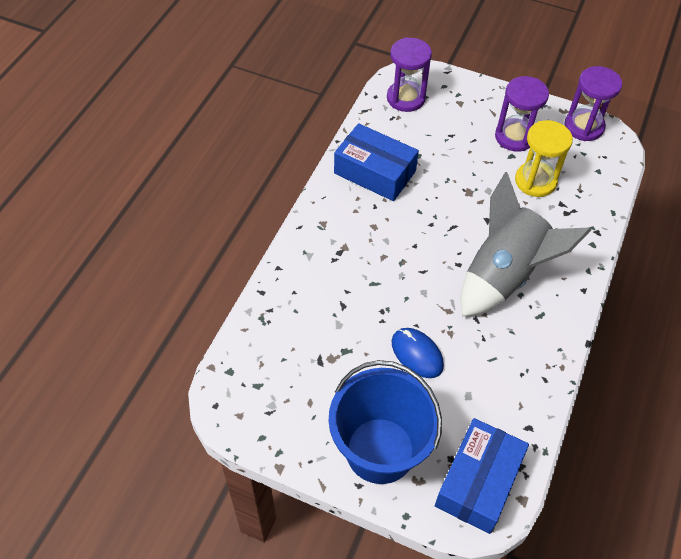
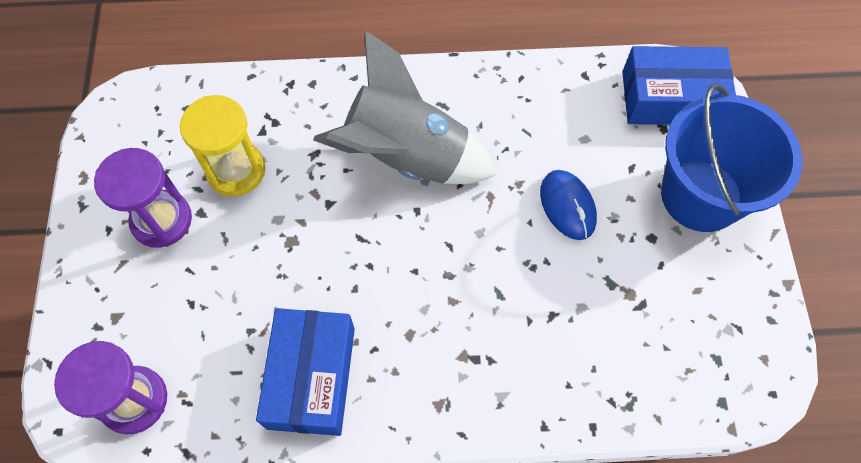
camera: 115 degrees left, 10 degrees up
(417, 354) = (567, 206): blue mouse -> blue mouse turned 45 degrees counterclockwise
(584, 127) = (108, 145): purple hourglass -> none

